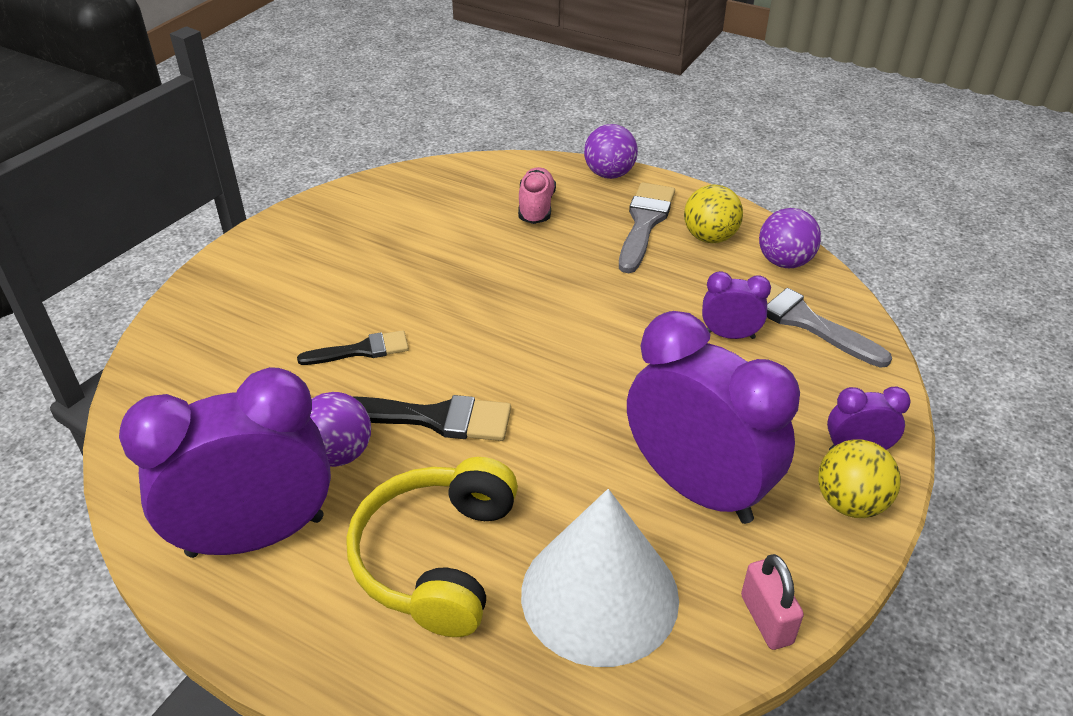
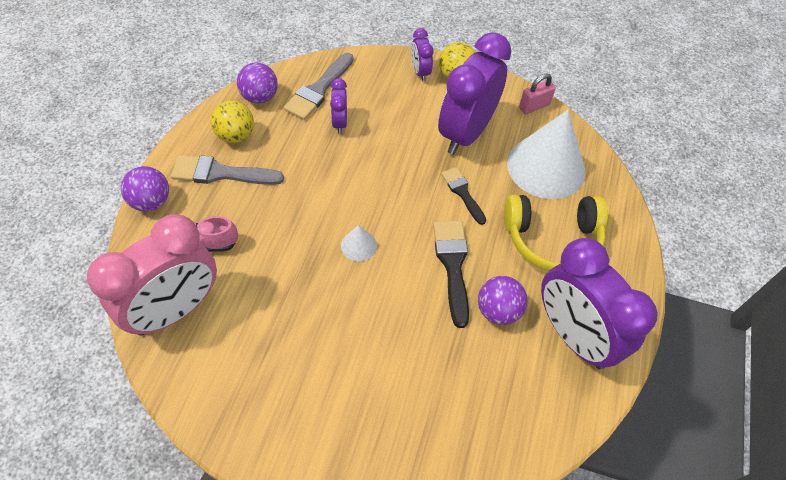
camera: 105 degrees left, 15 degrees up
(361, 350) = (400, 326): black brush -> black brush (462, 193)
(458, 187) = (175, 310): none -> pink clock
(497, 328) = (359, 245): none -> white cone

